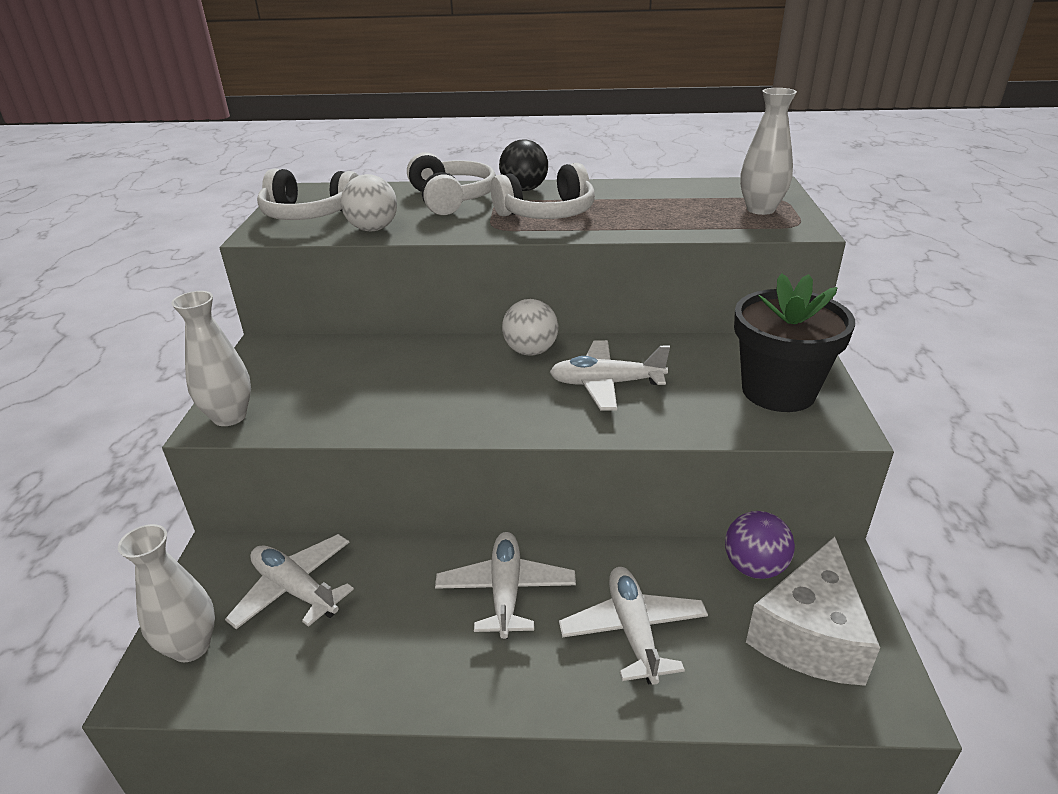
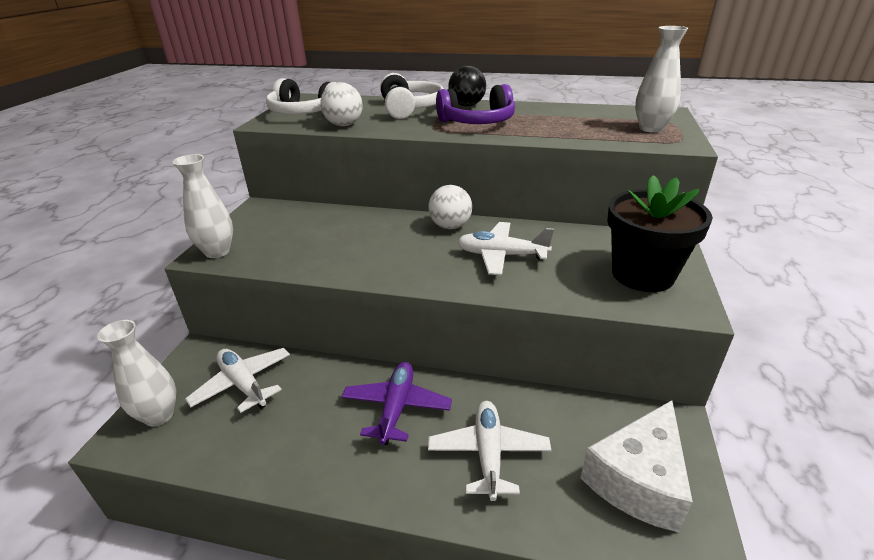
camera: 10 degrees right, 0 degrees up
(506, 591) = (396, 407): white plane -> purple plane
(547, 214) = (477, 122): white headphones -> purple headphones
(754, 567) = (602, 417): purple ball -> none

